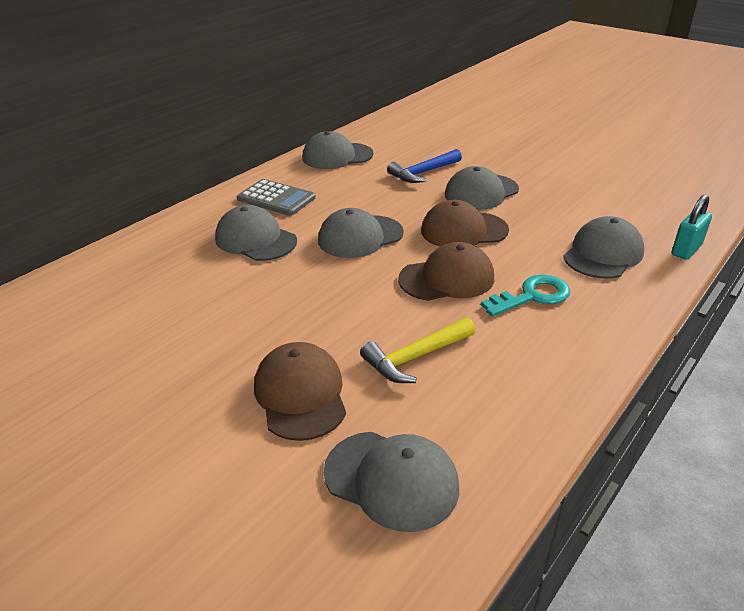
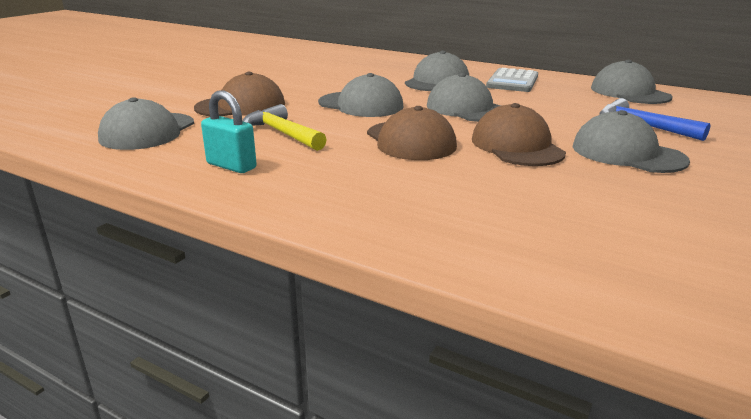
camera: 80 degrees right, 10 degrees down
(532, 296) = (393, 177): turquoise key -> none
(603, 254) = (522, 223): grey cap -> grey cap (361, 105)
(686, 250) = (595, 299): turquoise padlock -> turquoise padlock (231, 166)

